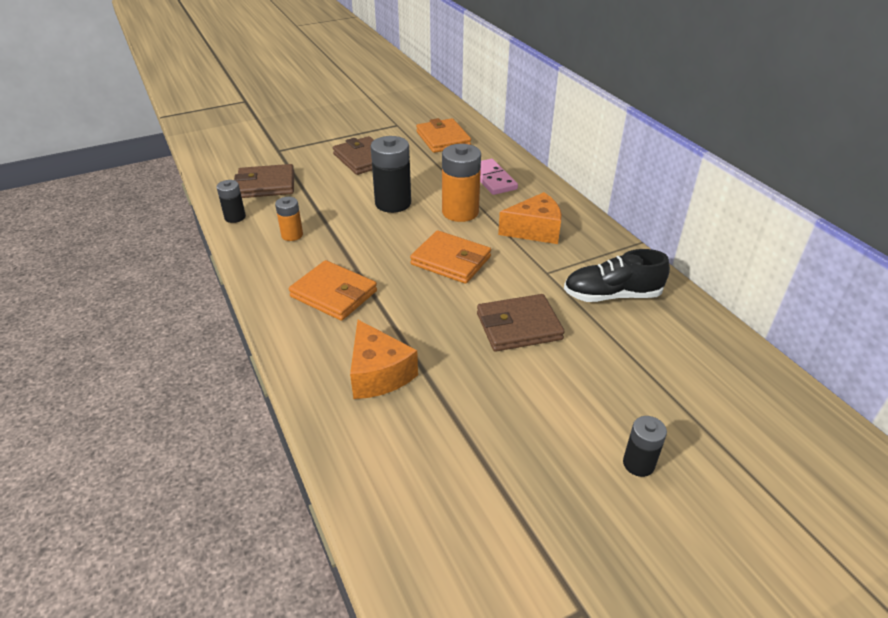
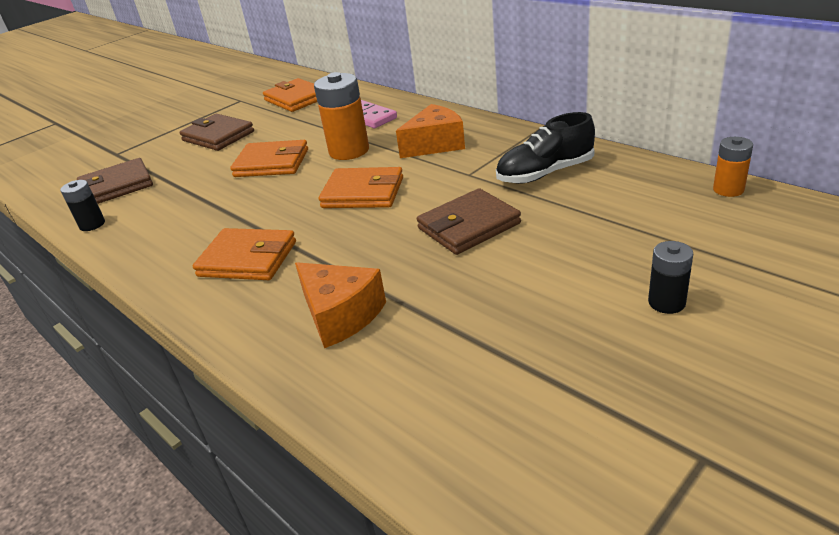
camera: 15 degrees left, 5 degrees down
(292, 235) = (170, 221): orange battery -> orange battery (728, 189)
(393, 203) = (272, 163): black battery -> orange wallet

